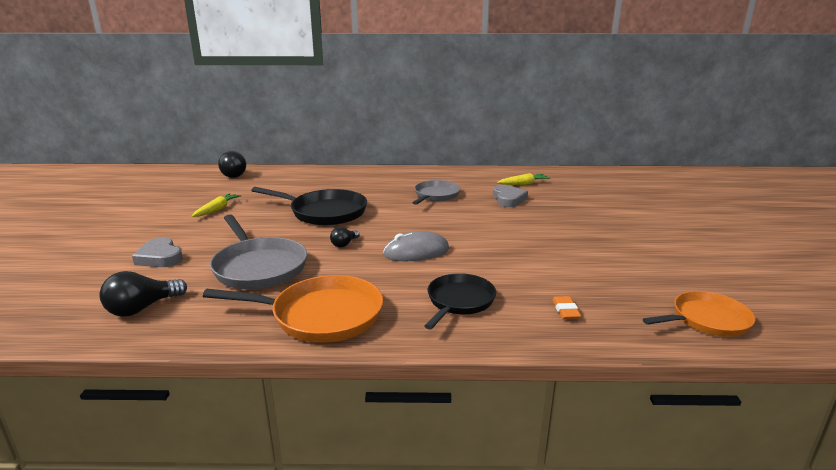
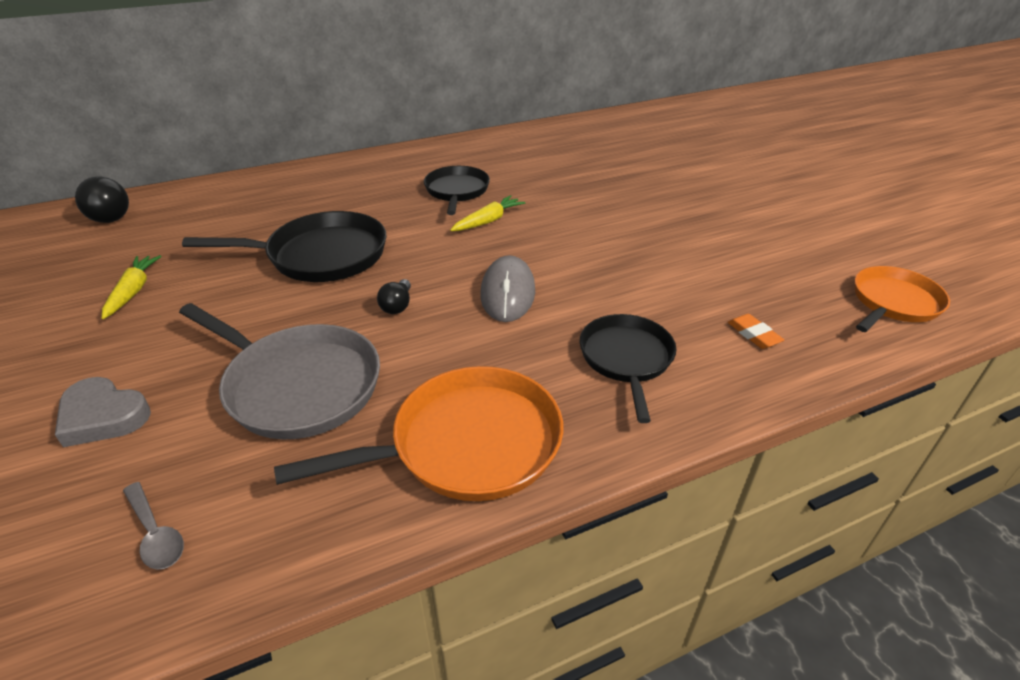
camera: 25 degrees left, 15 degrees up
(142, 308) = (155, 534): black light bulb -> grey spoon
(416, 252) = (508, 293): grey mouse -> grey mouse turned 45 degrees counterclockwise
(435, 195) = (456, 191): grey pan -> black pan
(508, 199) = (553, 178): grey heart -> none
(523, 184) = (552, 150): yellow carrot -> yellow carrot (488, 221)

